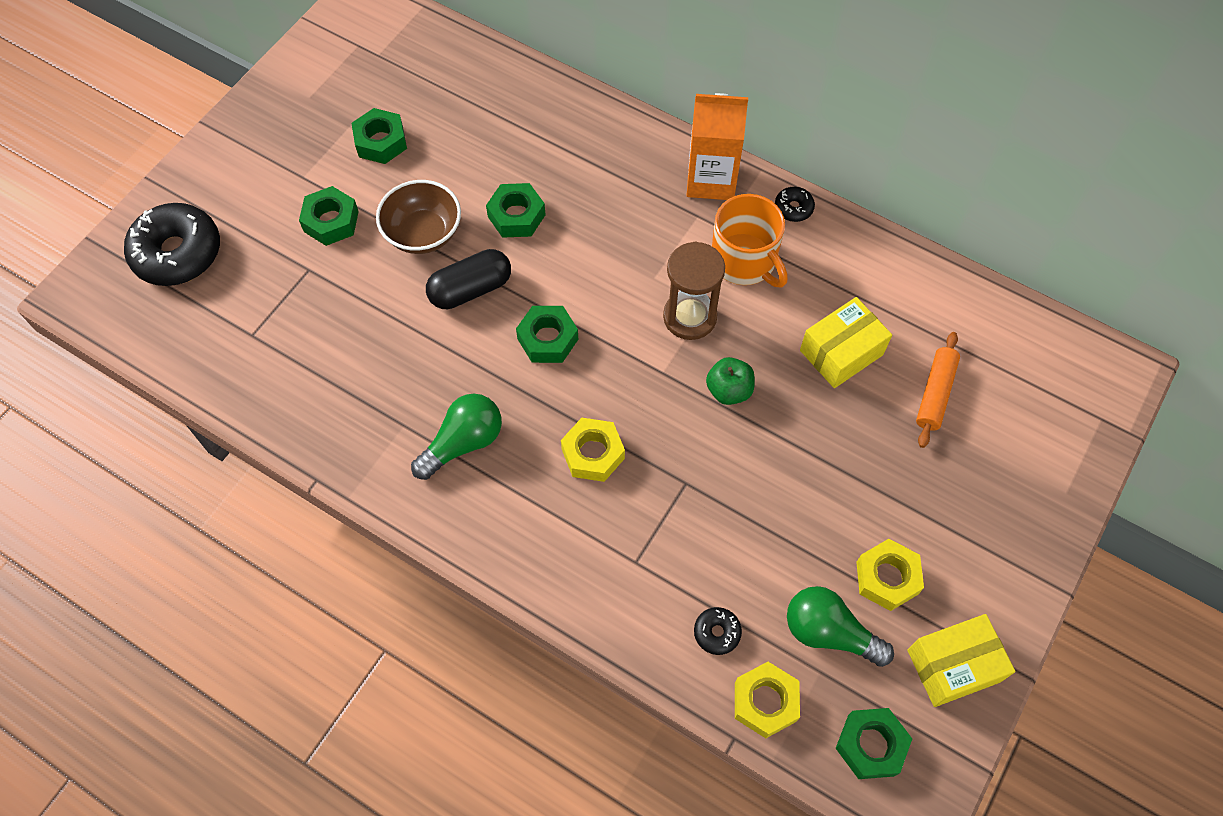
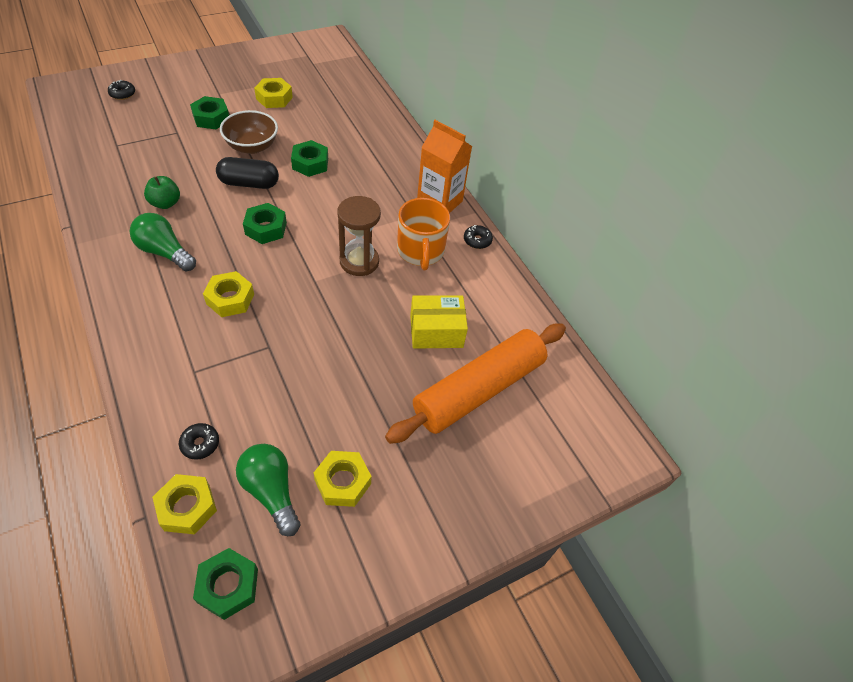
camera: 25 degrees right, 10 degrees down
(177, 253) = (122, 94): black donut -> black donut, size x0.44
(381, 142) = (274, 98): green nut -> yellow nut
(463, 443) = (165, 252): green light bulb -> green light bulb turned 135 degrees counterclockwise
(729, 390) = (345, 312): green apple -> green apple (165, 203)
(935, 394) = (478, 390): orange rolling pin -> orange rolling pin, size x2.08
(953, 666) = (336, 571): yellow box -> none

